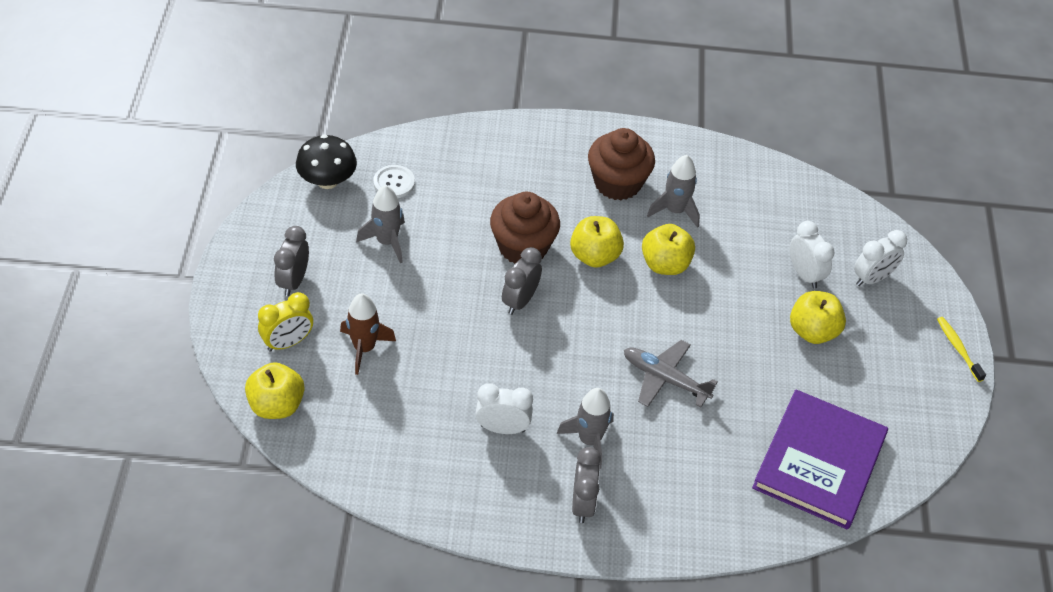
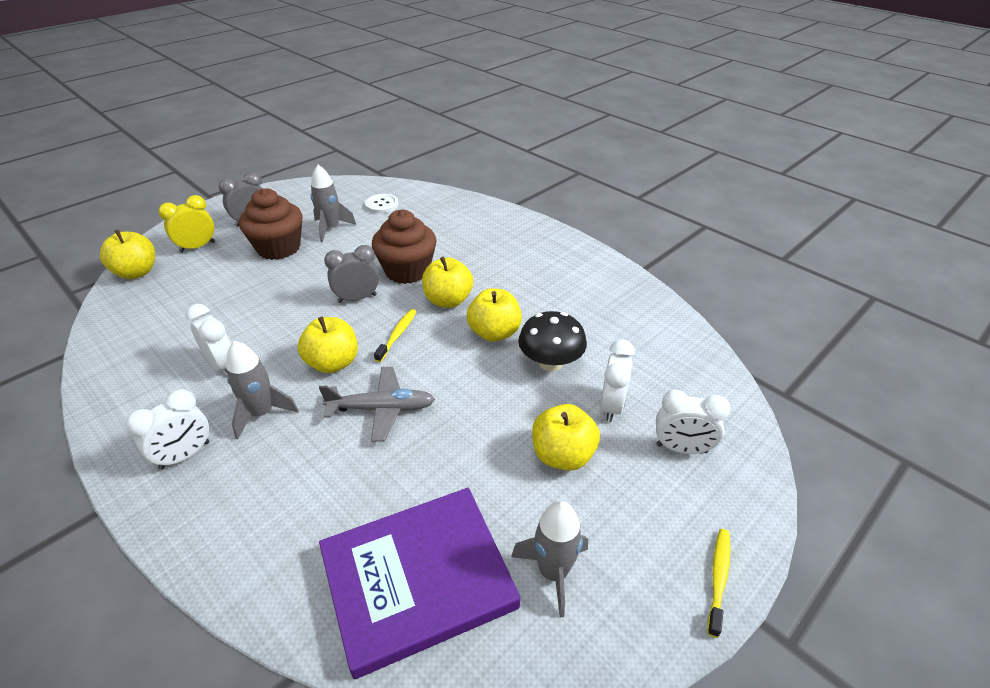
camera: 45 degrees right, 10 degrees down
(288, 342) = (197, 247): yellow clock -> yellow clock turned 135 degrees clockwise
(327, 180) = (348, 188): black mushroom -> black mushroom (550, 363)
(364, 348) = (228, 271): brown rocket -> none
(583, 369) = (333, 363): none -> yellow apple
(583, 503) = (185, 455): grey clock -> white clock
(597, 313) = (397, 335): none -> yellow toothbrush
(617, 183) = (528, 268): brown cupcake -> brown cupcake (278, 248)
(665, 379) = (381, 409): grey plane -> grey plane turned 105 degrees clockwise
(675, 210) = (550, 304): grey rocket -> grey rocket (553, 572)

